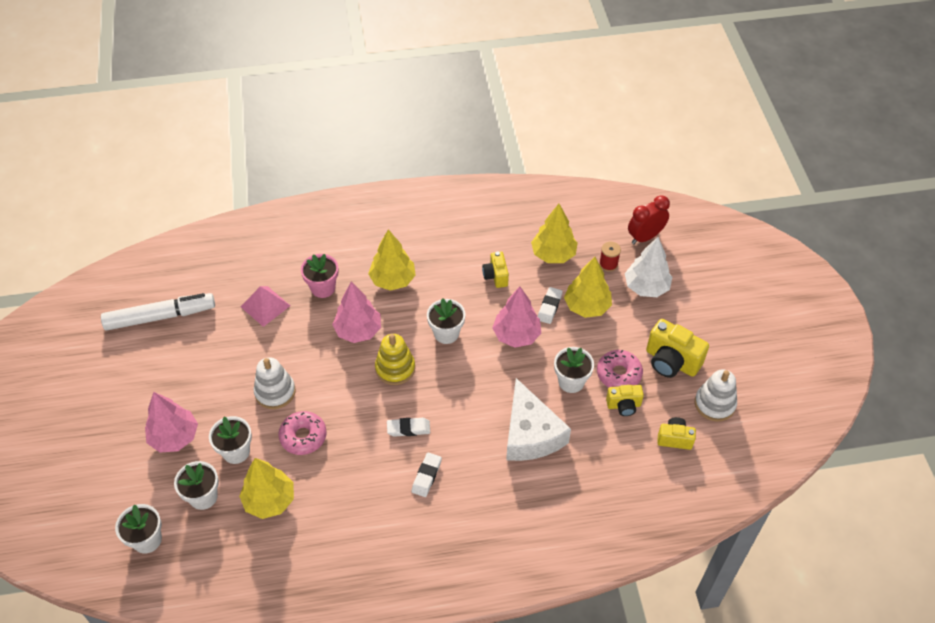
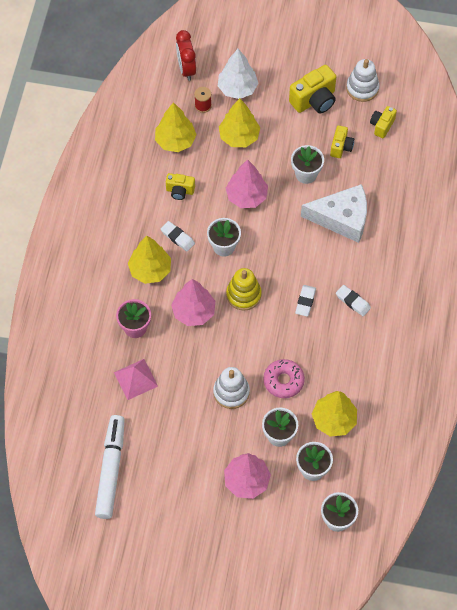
camera: 70 degrees left, 10 degrees up
(549, 307) = (228, 163): white eraser -> white eraser (177, 237)
(618, 374) = (311, 139): pink donut -> none

